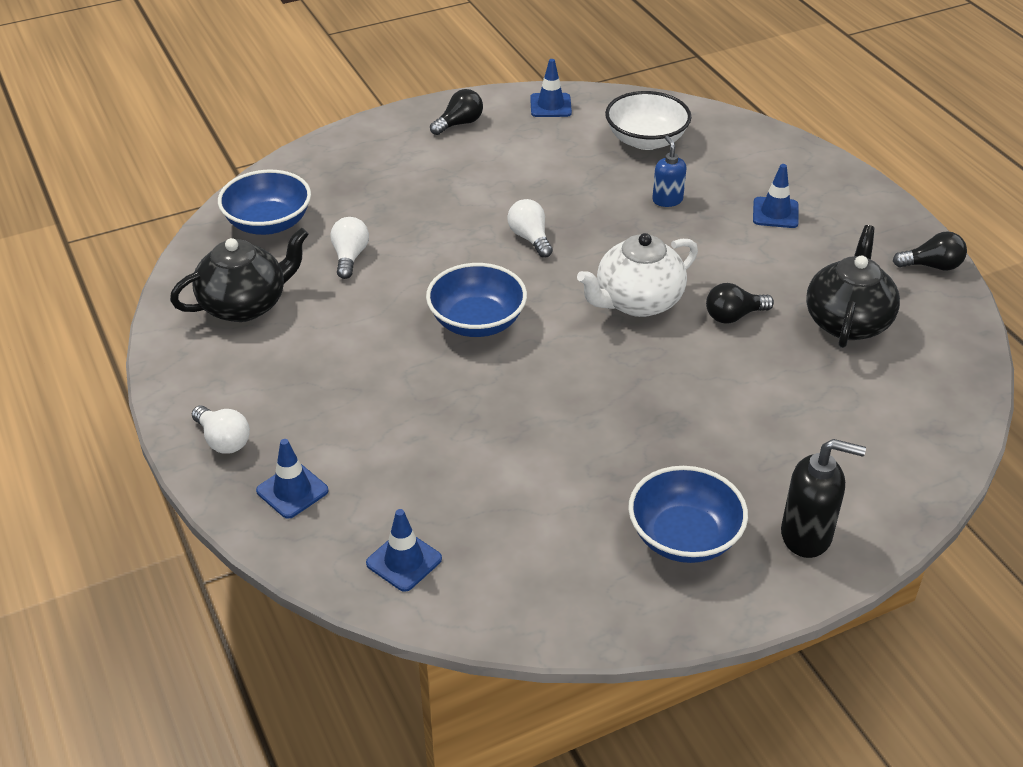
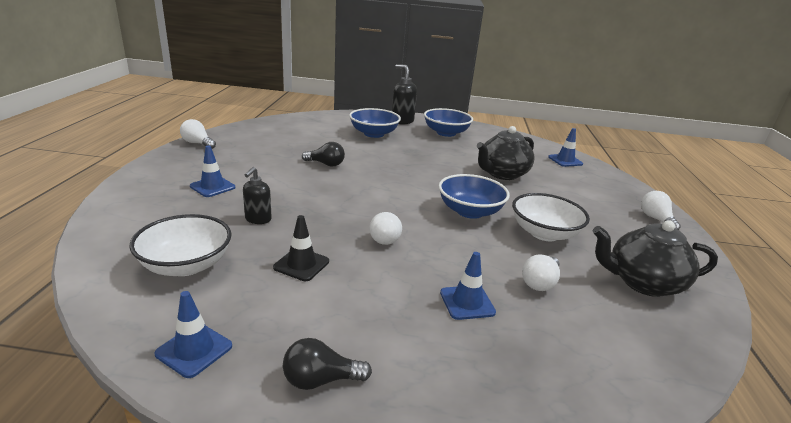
camera: 150 degrees left, 15 degrees down
(268, 223) = (615, 349): blue bowl -> blue bowl (374, 134)
(292, 491) = (614, 191): blue traffic cone -> blue traffic cone (467, 302)
(370, 329) = (544, 233): none -> white bowl
(566, 179) = (301, 264): none -> black traffic cone
(637, 302) = (365, 185): white teapot -> none
(667, 200) = (258, 219): blue soap dispenser -> black soap dispenser
(847, 321) = (279, 145): black teapot -> black teapot (502, 174)
(932, 266) = (198, 143): black light bulb -> white light bulb

